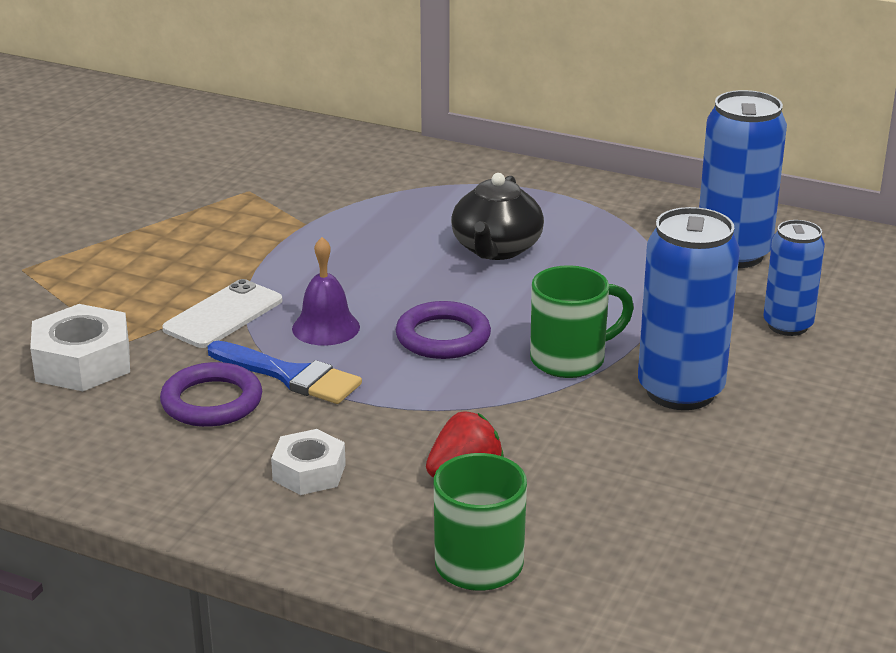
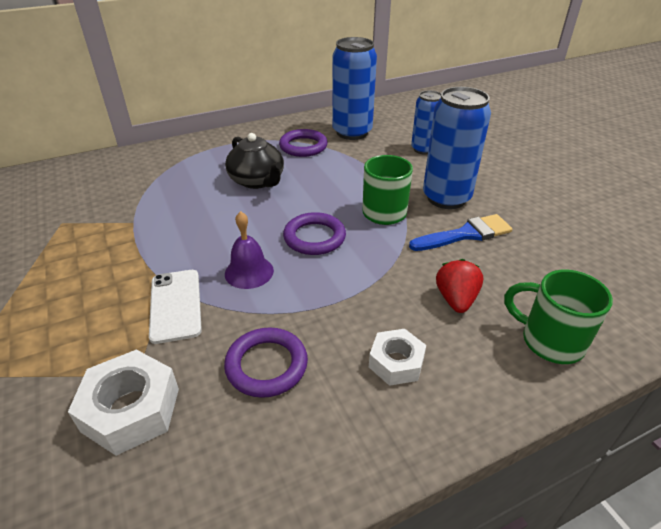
camera: 50 degrees left, 10 degrees up
(290, 376) = (280, 313): blue brush -> blue brush (465, 234)
(629, 238) = (303, 146): none -> purple ring

